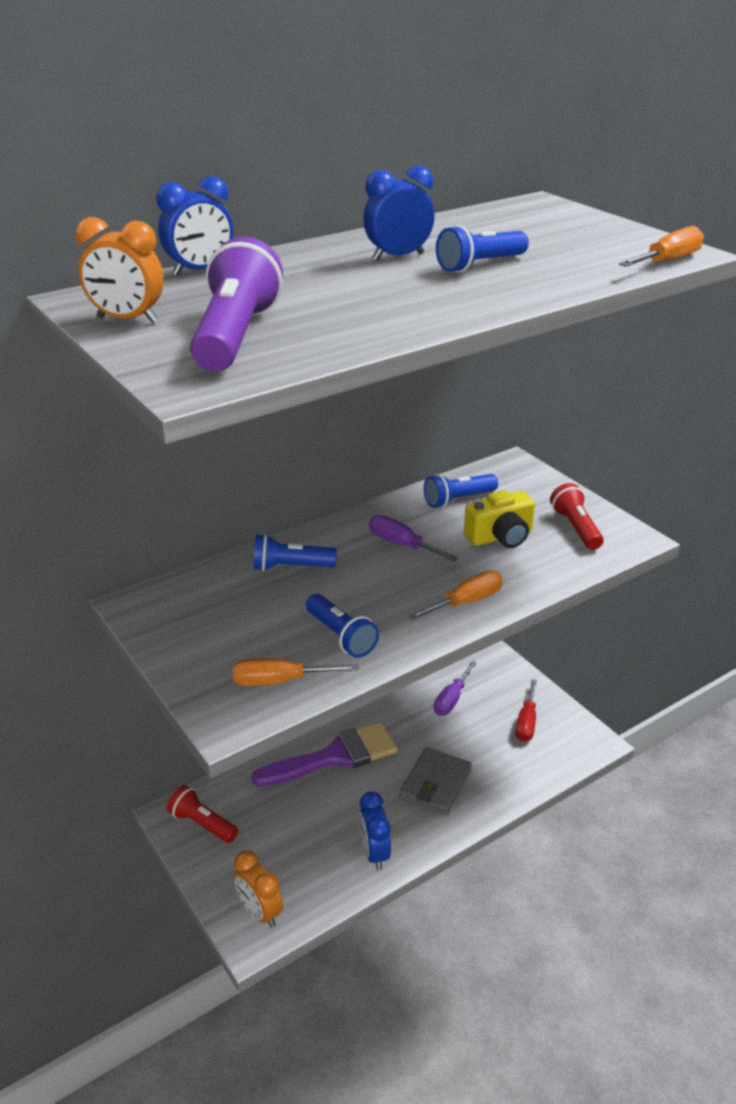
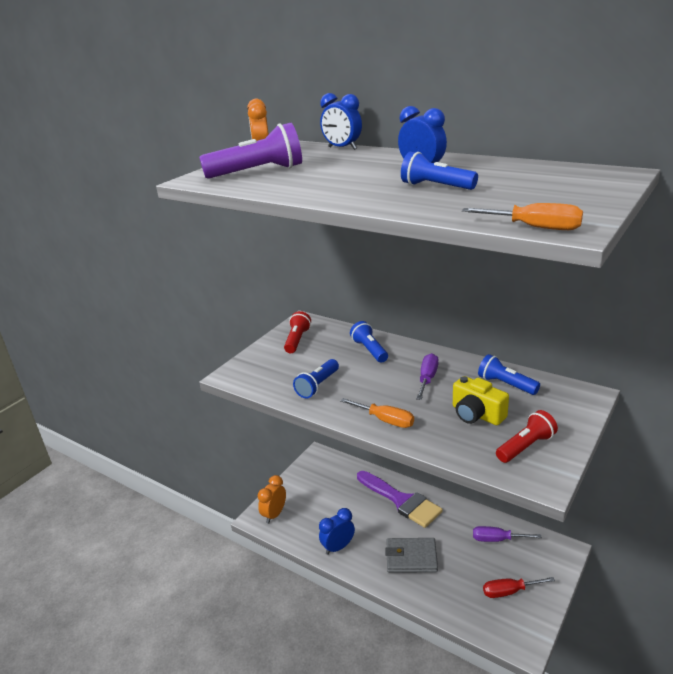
camera: 70 degrees right, 5 degrees down
(202, 824) = (318, 469): red flashlight -> red flashlight (297, 340)
(280, 681) = (268, 380): orange screwdriver -> none

